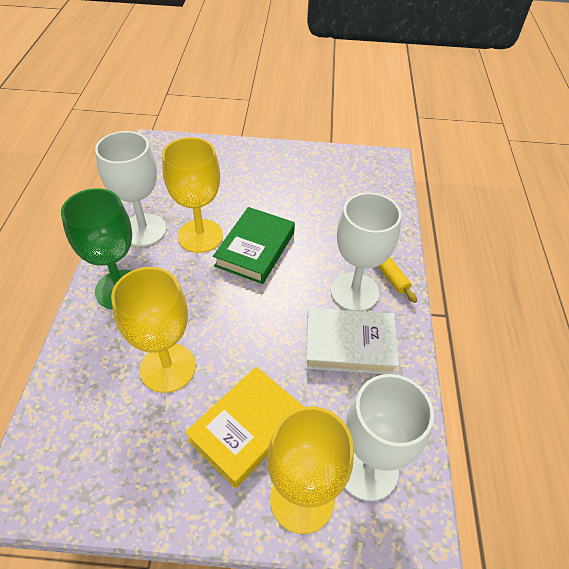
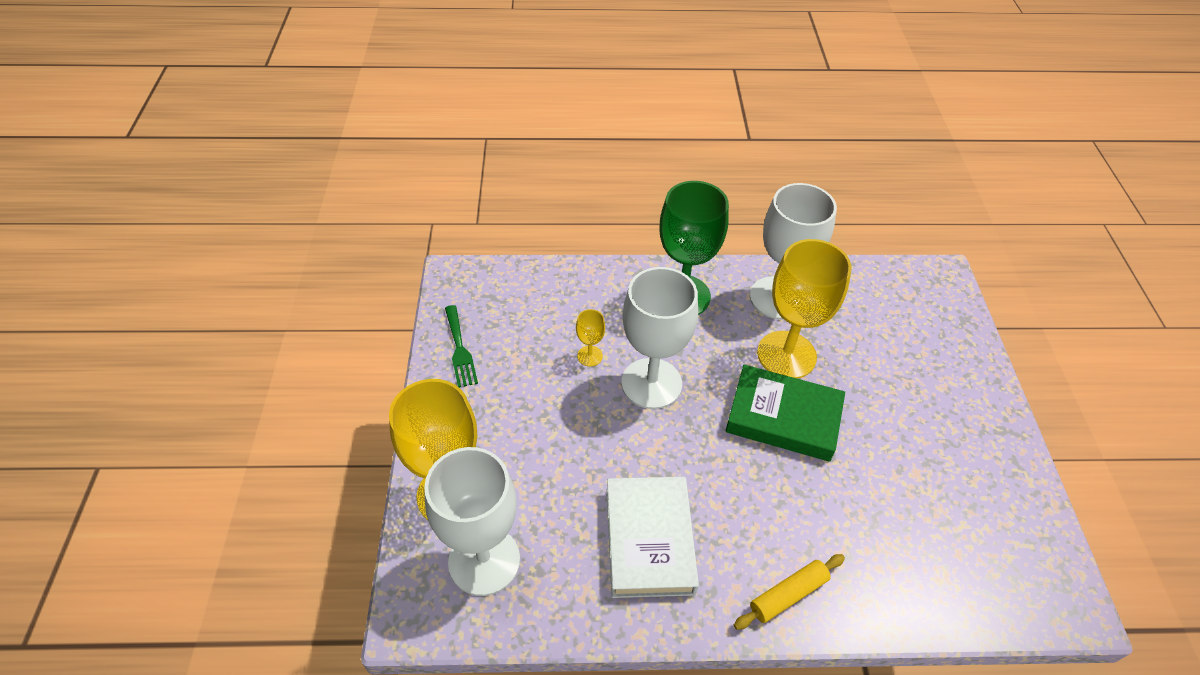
camera: 85 degrees right, 0 degrees up
(127, 490) = (460, 349): none -> green fork
(168, 367) = (590, 356): yellow goblet -> yellow goblet, size x0.43
(246, 428) = (526, 436): yellow book -> none
(354, 292) = (740, 546): white goblet -> white goblet (651, 383)

